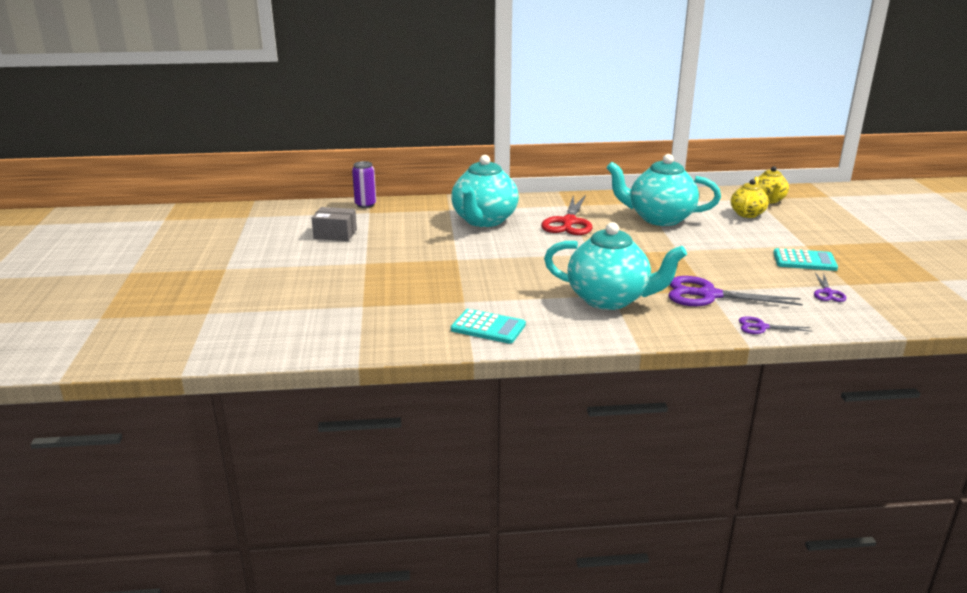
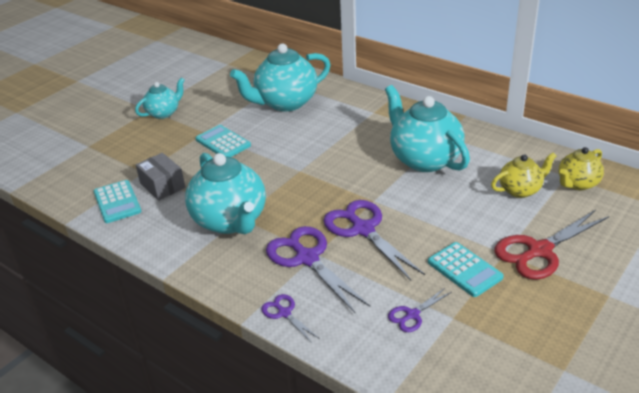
camera: 45 degrees right, 10 degrees up
(335, 234) = (175, 76): grey box -> grey box (162, 186)
(365, 205) = (237, 55): purple can -> none
(386, 260) = (163, 113): none -> turquoise teapot
(490, 259) = (223, 142): none -> turquoise calculator
(569, 222) = (342, 131): red scissors -> red scissors (539, 251)
(707, 266) = (363, 229): none -> purple scissors

